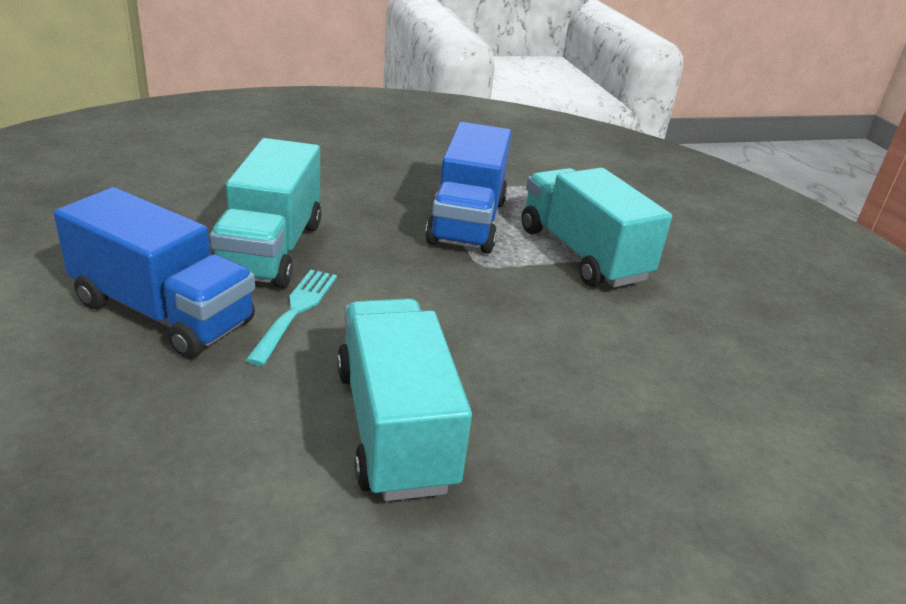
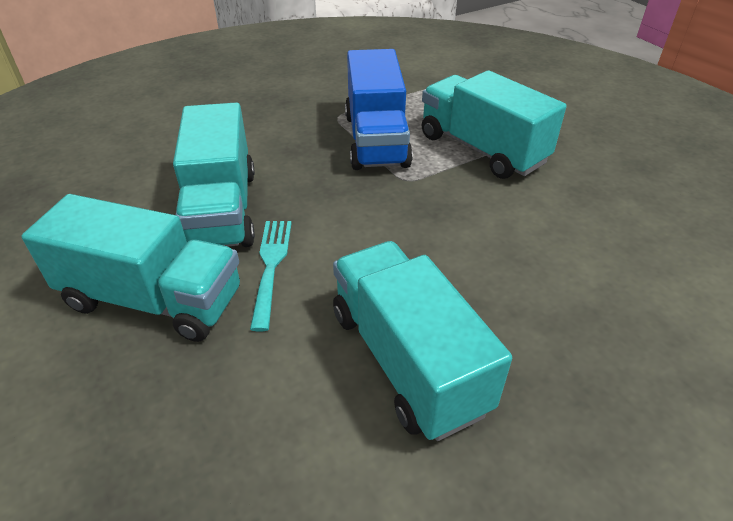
camera: 10 degrees left, 10 degrees up
(163, 312) = (153, 299): blue truck -> turquoise truck

